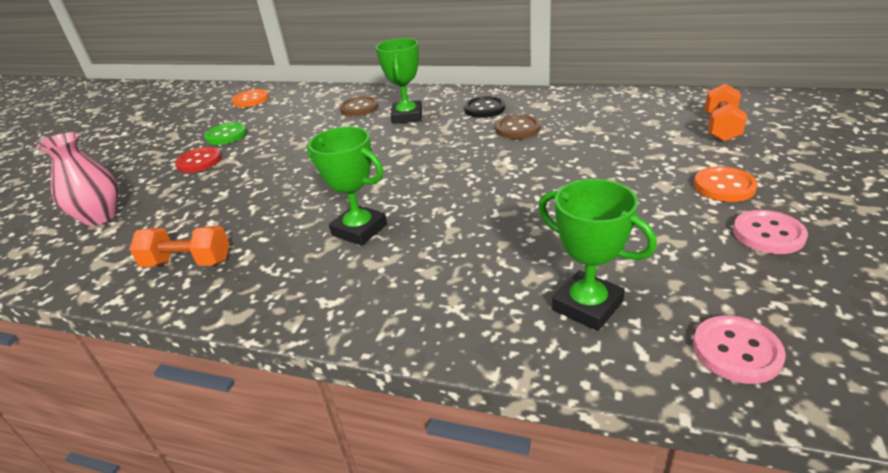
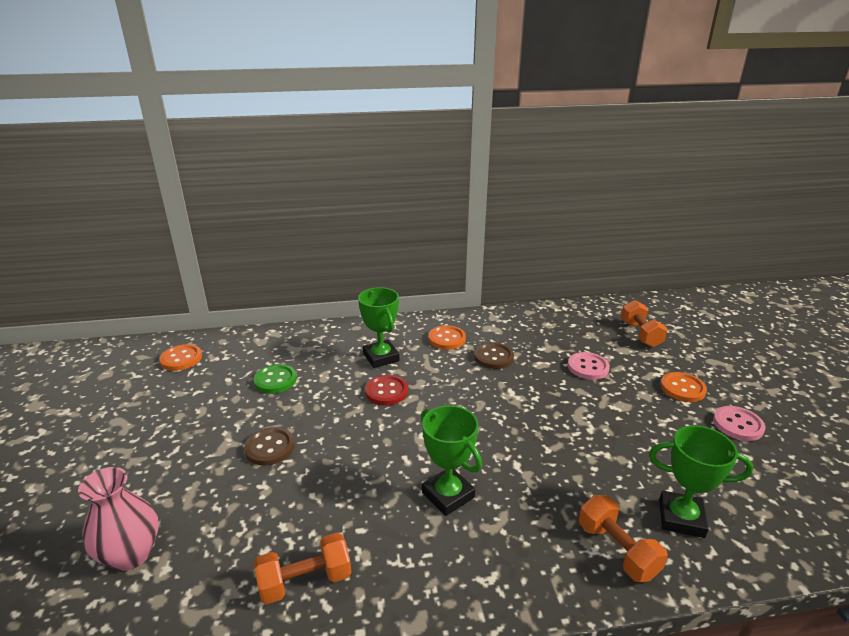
camera: 30 degrees left, 5 degrees down
(199, 161) = (193, 452): red button -> red button (386, 391)
(226, 135) = (195, 411): green button -> green button (275, 380)
(359, 108) = (322, 354): brown button -> brown button (270, 447)
(359, 230) = (448, 495): green trophy -> green trophy turned 45 degrees clockwise
(480, 314) = (617, 550): none -> orange dumbbell
(484, 109) = (447, 339): black button -> orange button
(736, 351) = (791, 526): pink button -> pink button (588, 367)

